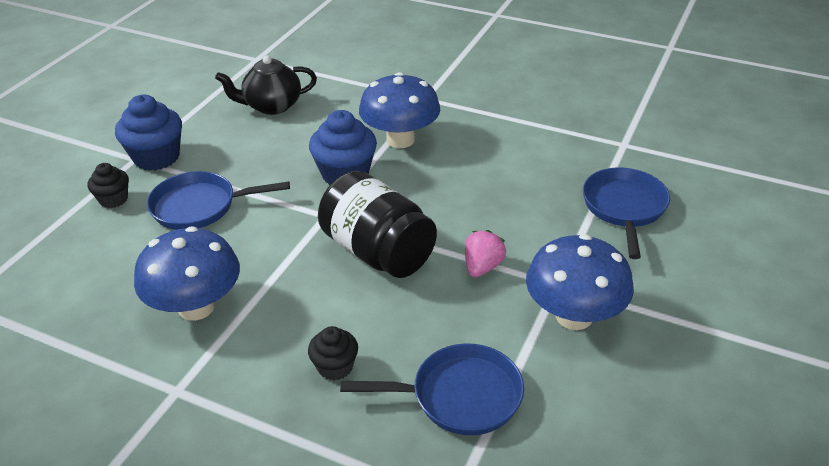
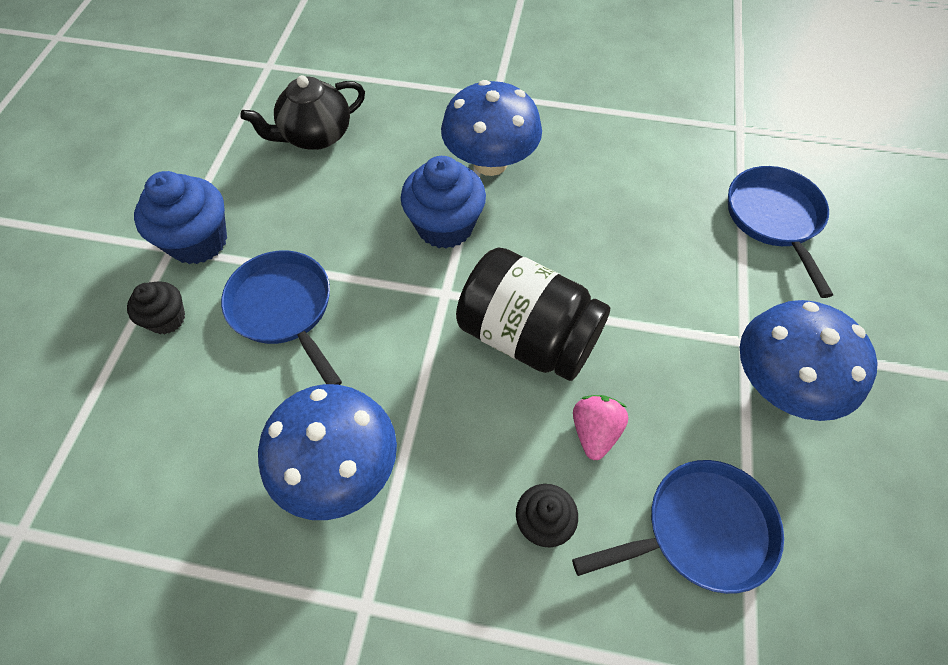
camera: 15 degrees left, 20 degrees up
(200, 206) = (284, 309): blue pan -> blue pan turned 75 degrees clockwise
(482, 267) = (654, 334): pink strawberry -> pink strawberry (594, 432)

